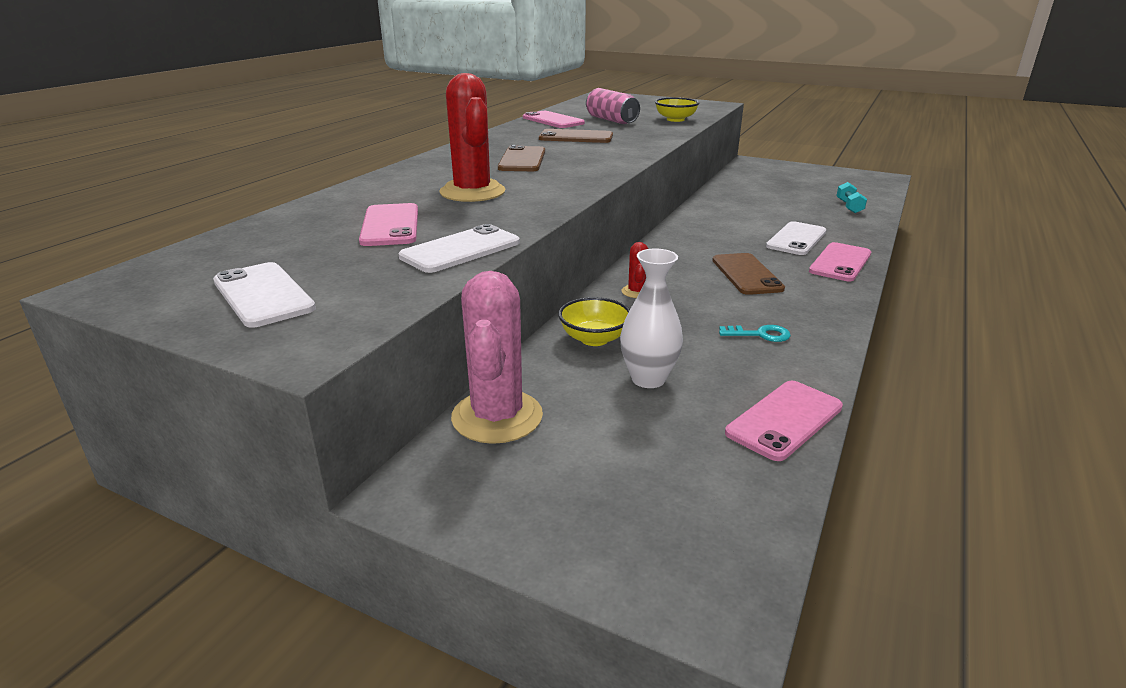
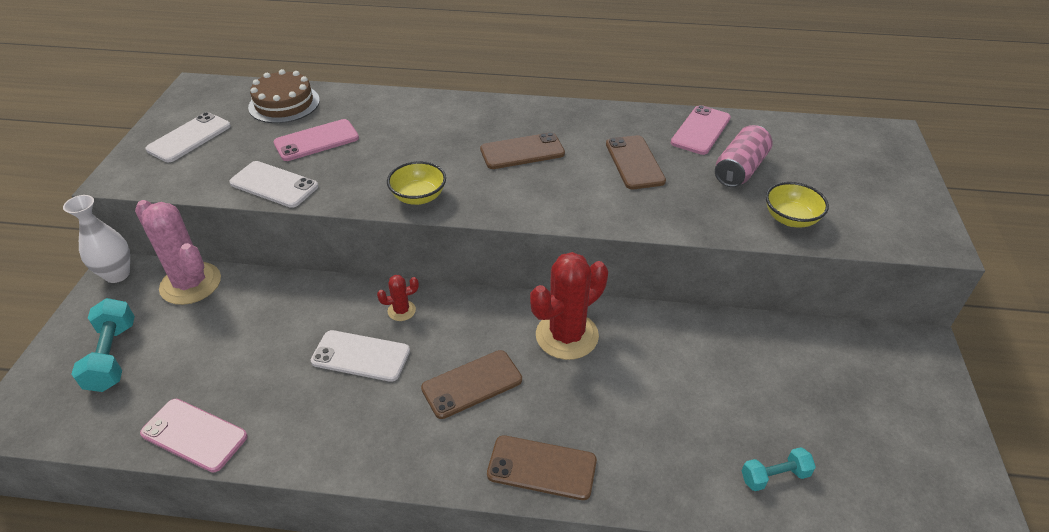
camera: 70 degrees right, 15 degrees up
(270, 236) = (284, 104): none -> brown cake
(472, 192) = (409, 152): red cactus -> red cactus (567, 335)
(497, 417) = (190, 284): pink cactus -> pink cactus turned 60 degrees clockwise
(594, 339) = (305, 304): yellow bowl -> yellow bowl (418, 197)
(617, 490) = (113, 356): none -> turquoise dumbbell
(648, 379) = (247, 347): white vase -> white vase (117, 274)
(760, 334) = (335, 407): turquoise key -> none
(796, 239) = (602, 421): white phone -> white phone (361, 356)
(840, 262) = (542, 467): pink phone -> brown phone

